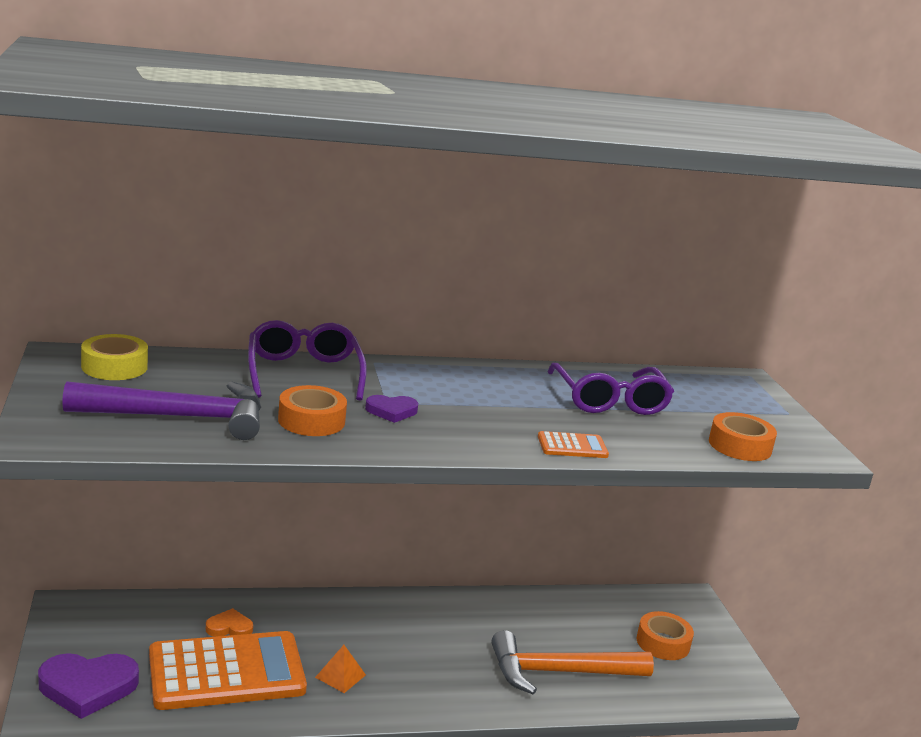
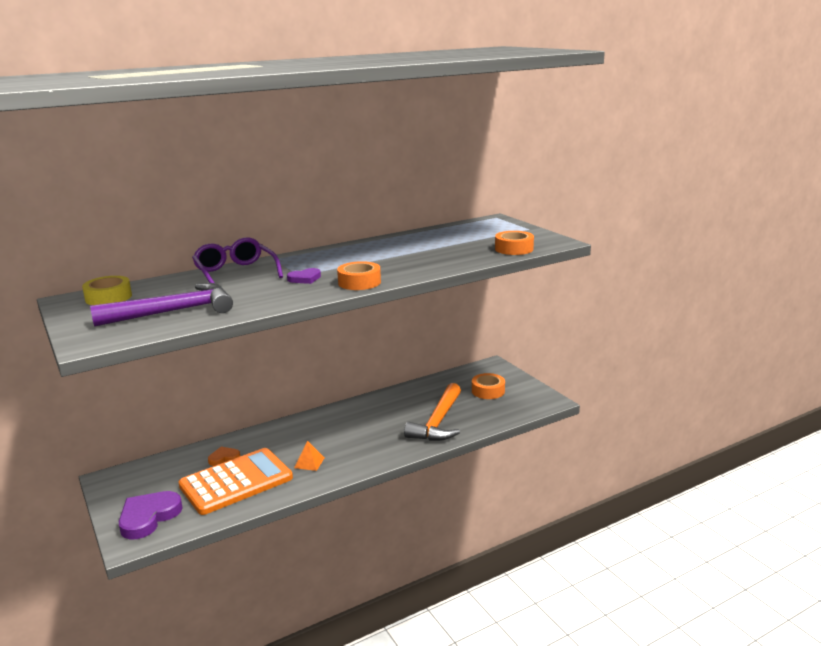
camera: 15 degrees left, 0 degrees up
(87, 687) = (148, 517): purple heart -> purple heart turned 150 degrees clockwise
(311, 420) = (259, 294): orange tape -> orange tape (359, 282)
(559, 672) = (438, 422): orange hammer -> orange hammer turned 45 degrees counterclockwise
(572, 446) = (423, 270): orange calculator -> none
(609, 400) = (427, 245): purple glasses -> none

